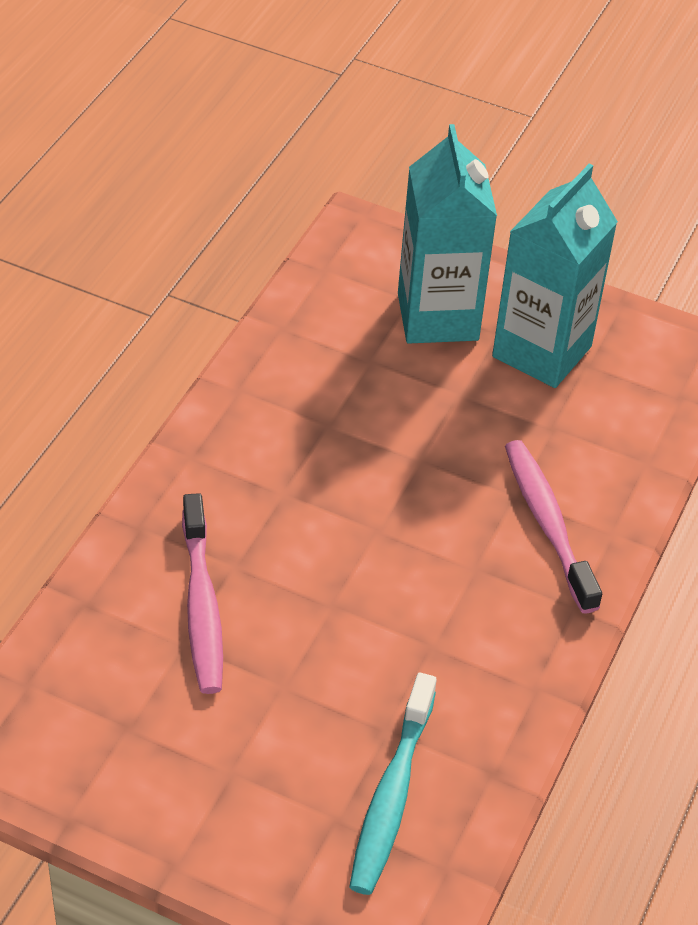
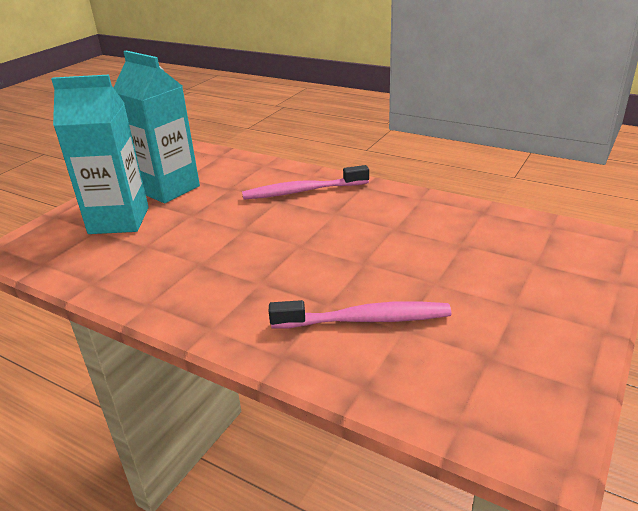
camera: 80 degrees left, 15 degrees down
(391, 796) = (510, 243): turquoise toothbrush -> none

